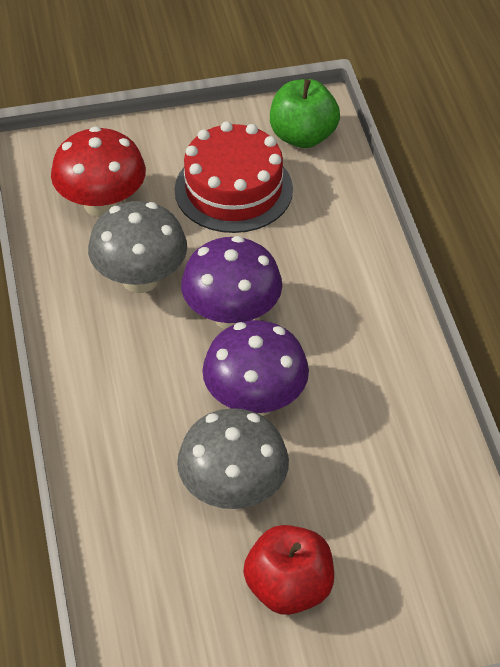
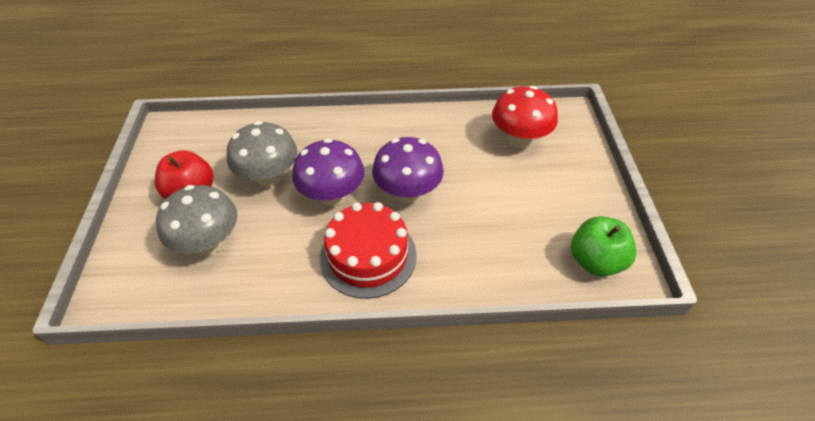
camera: 100 degrees right, 0 degrees up
(140, 279) = (449, 152): grey mushroom -> grey mushroom (209, 243)
(233, 189) = (532, 208): red cake -> red cake (368, 256)

